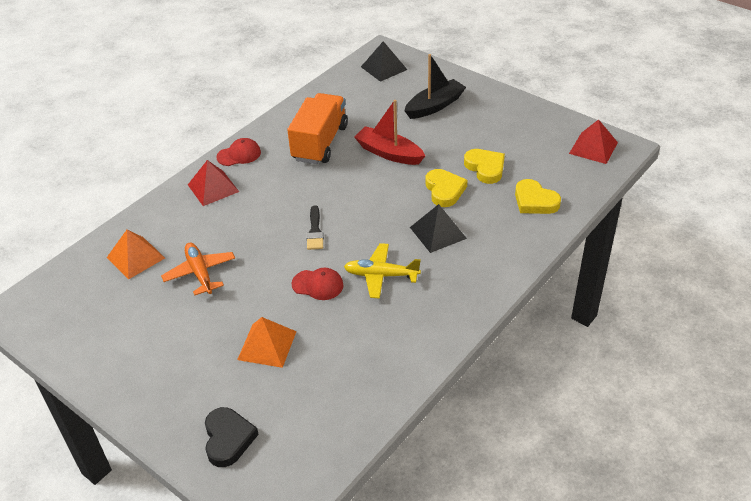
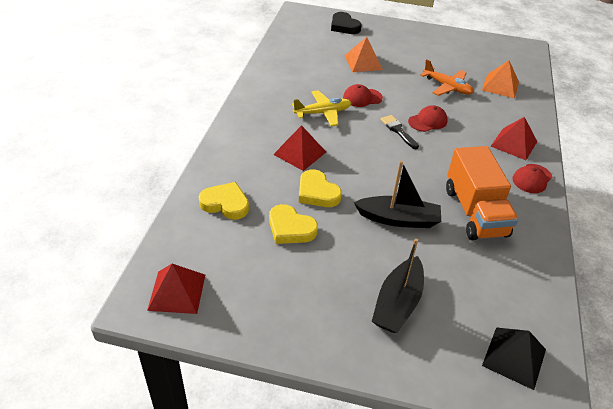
camera: 150 degrees right, 0 degrees up
(272, 234) = (428, 121): none -> red cap
(389, 153) = (398, 219): red boat -> black boat
(438, 232) = (300, 153): black pyramid -> red pyramid

